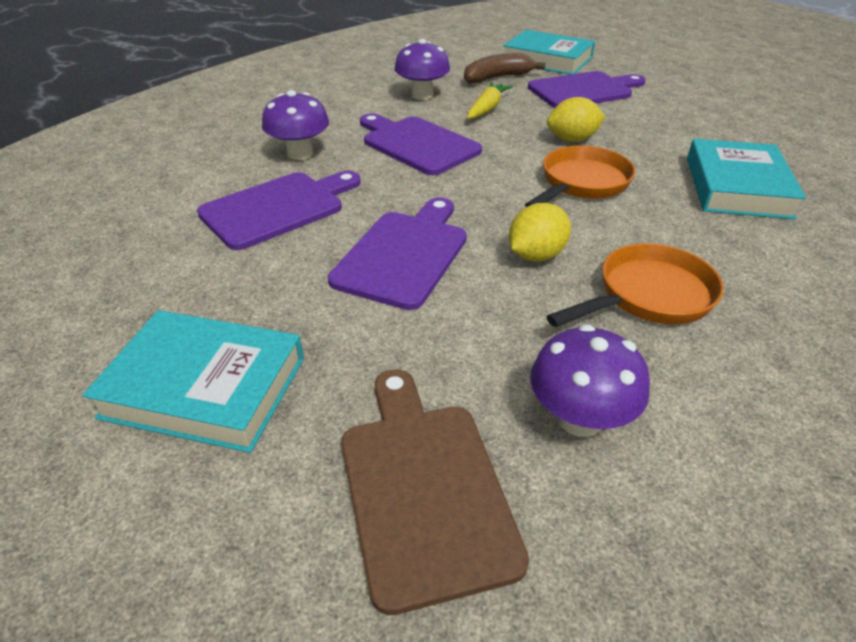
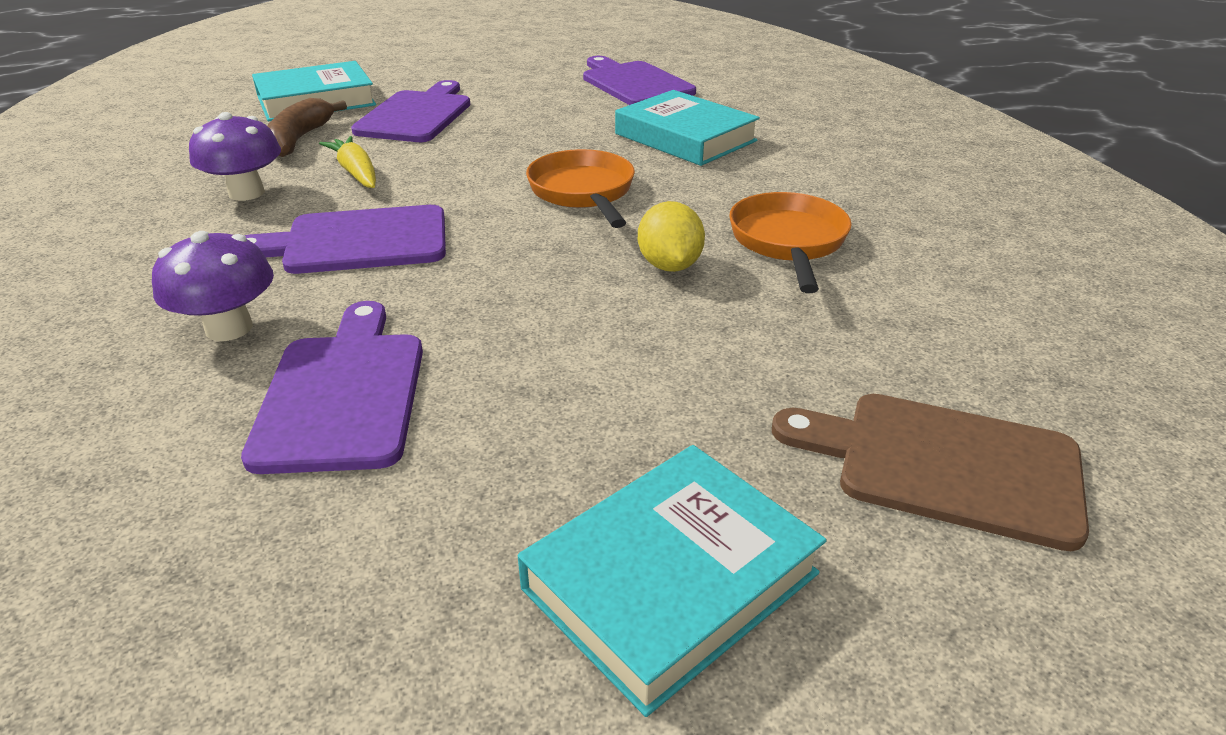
camera: 55 degrees left, 5 degrees down
(404, 254) = (573, 338): purple cutting board -> purple cutting board (634, 83)
(572, 140) = (499, 162): yellow lemon -> none
(579, 418) = (913, 344): purple mushroom -> none

